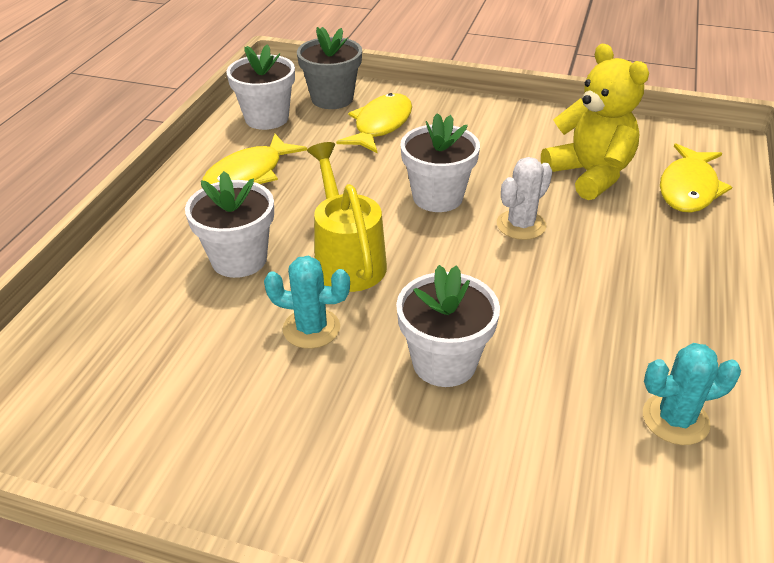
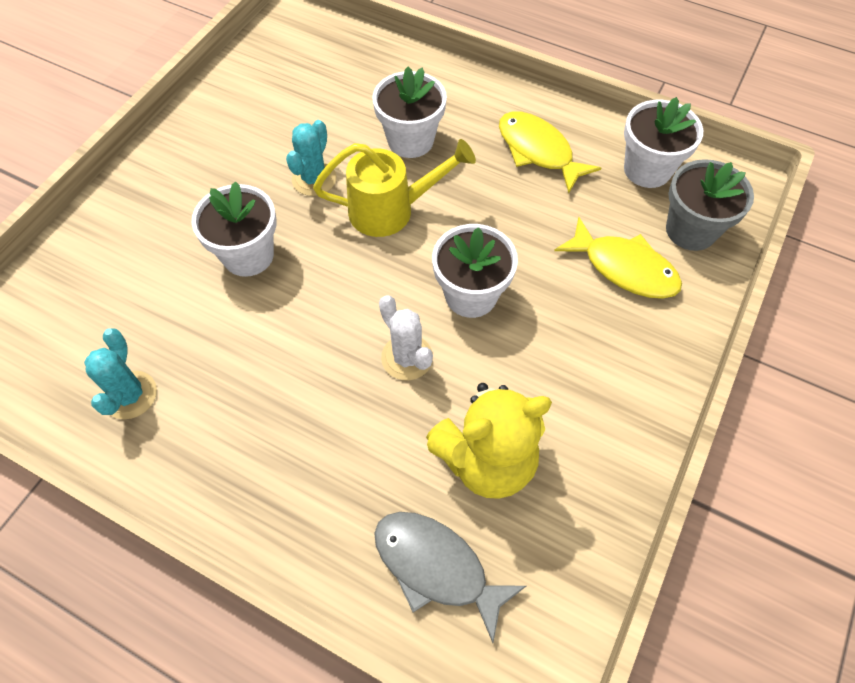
camera: 100 degrees right, 20 degrees up
(688, 188) = (436, 567): yellow fish -> grey fish

